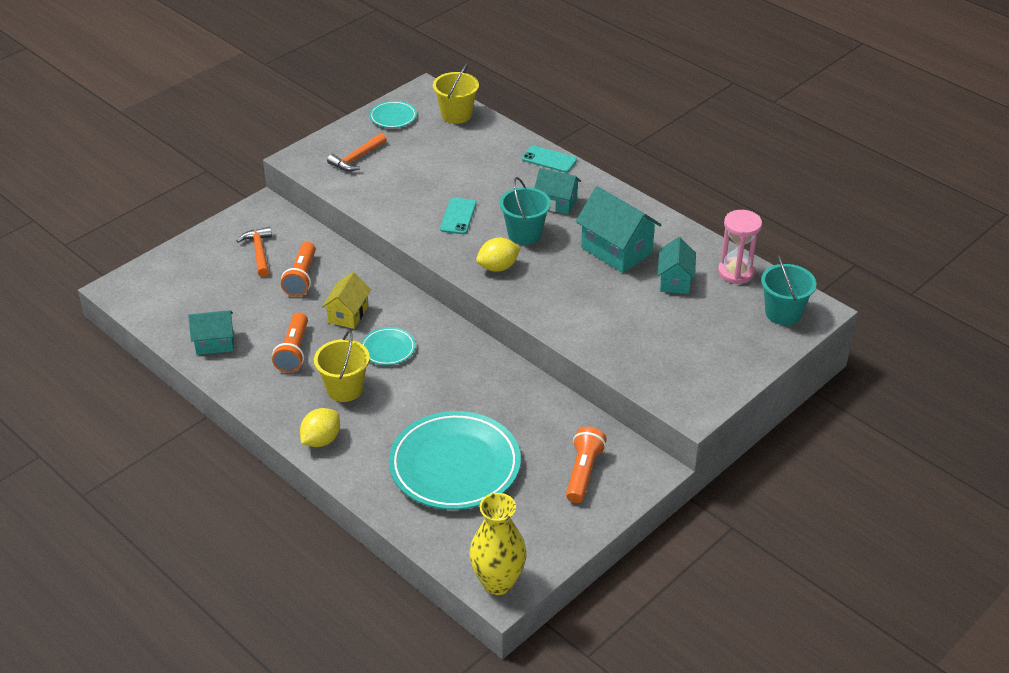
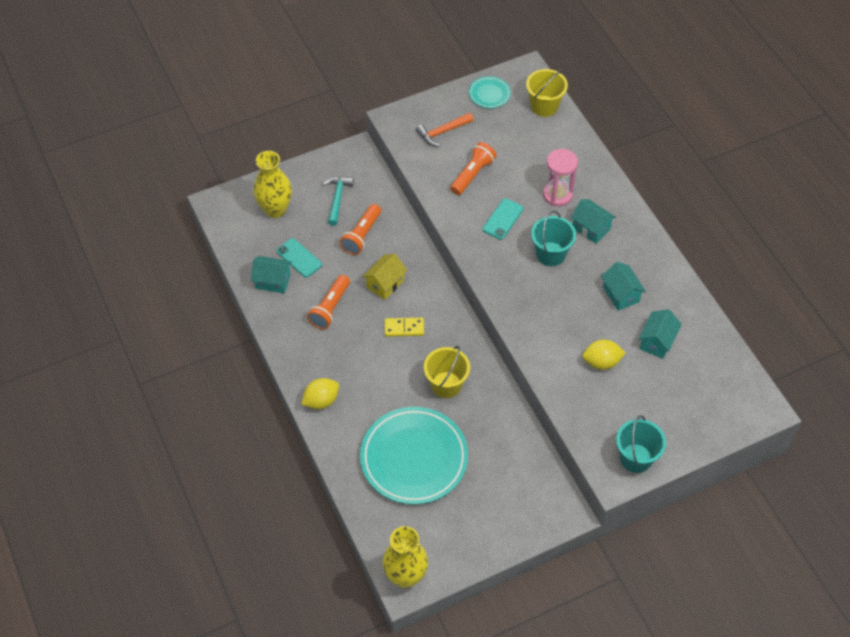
camera: 20 degrees right, 15 degrees up
(190, 277) = (275, 209): none -> yellow vase
(259, 252) = (337, 199): orange hammer -> turquoise hammer
(344, 389) = (356, 357): yellow bucket -> yellow bucket (446, 385)
(388, 349) = (404, 328): turquoise plate -> yellow domino
(498, 267) = (515, 283): yellow lemon -> yellow lemon (601, 362)
(549, 159) = (604, 178): turquoise phone -> turquoise phone (299, 258)
(583, 472) = (511, 497): orange flashlight -> orange flashlight (472, 174)
(616, 250) = (621, 294): turquoise house -> turquoise house, size x0.63
(736, 272) = (713, 348): pink hourglass -> pink hourglass (557, 194)
(783, 313) = (735, 403): turquoise bucket -> turquoise bucket (635, 458)

